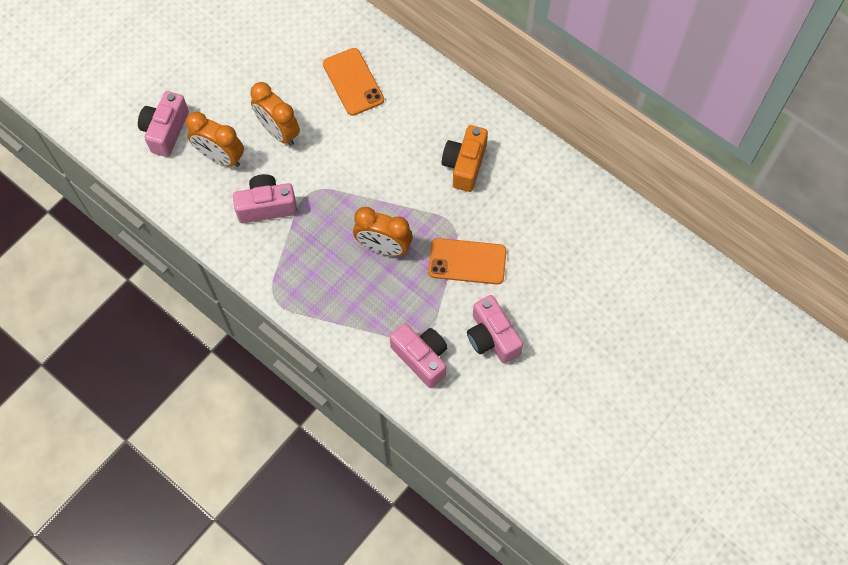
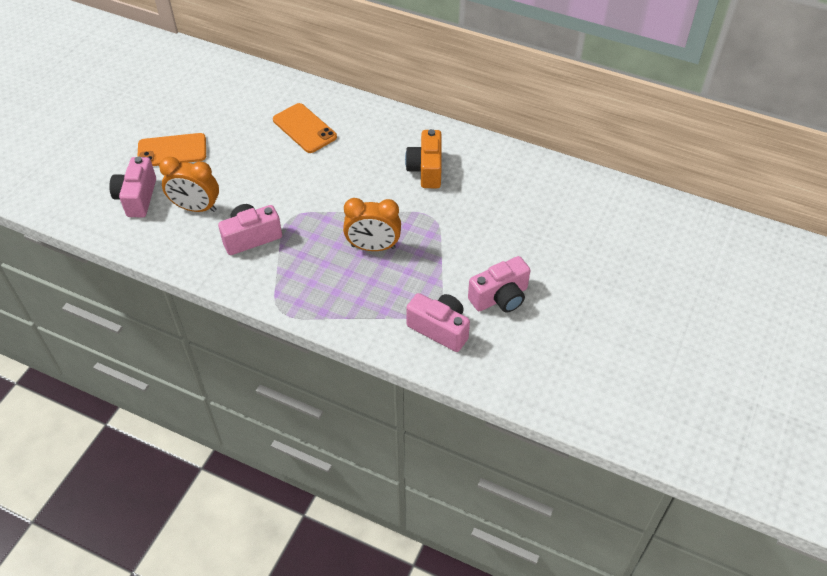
camera: 15 degrees left, 15 degrees down
(278, 132) = (246, 178): orange clock -> none
(467, 261) = (455, 242): orange phone -> orange phone (172, 151)
(492, 337) = (500, 297): pink camera -> pink camera turned 75 degrees counterclockwise

